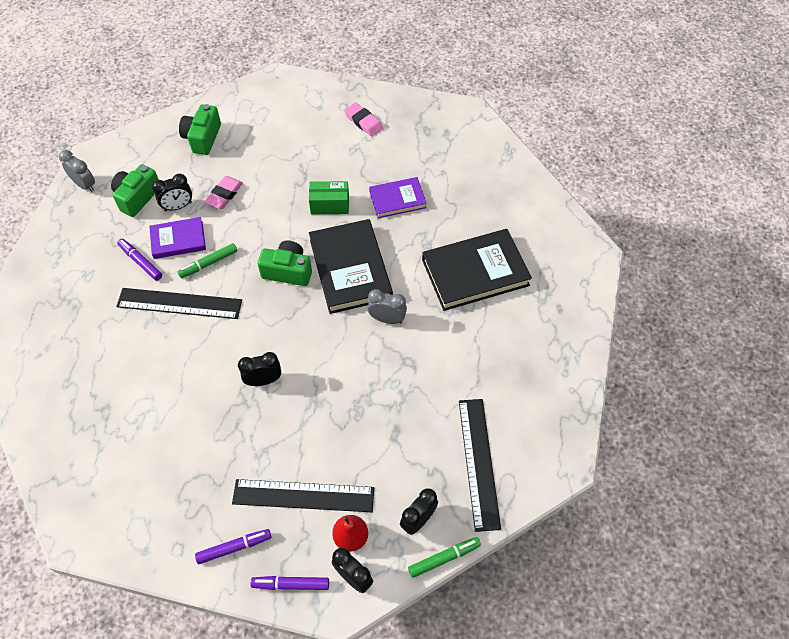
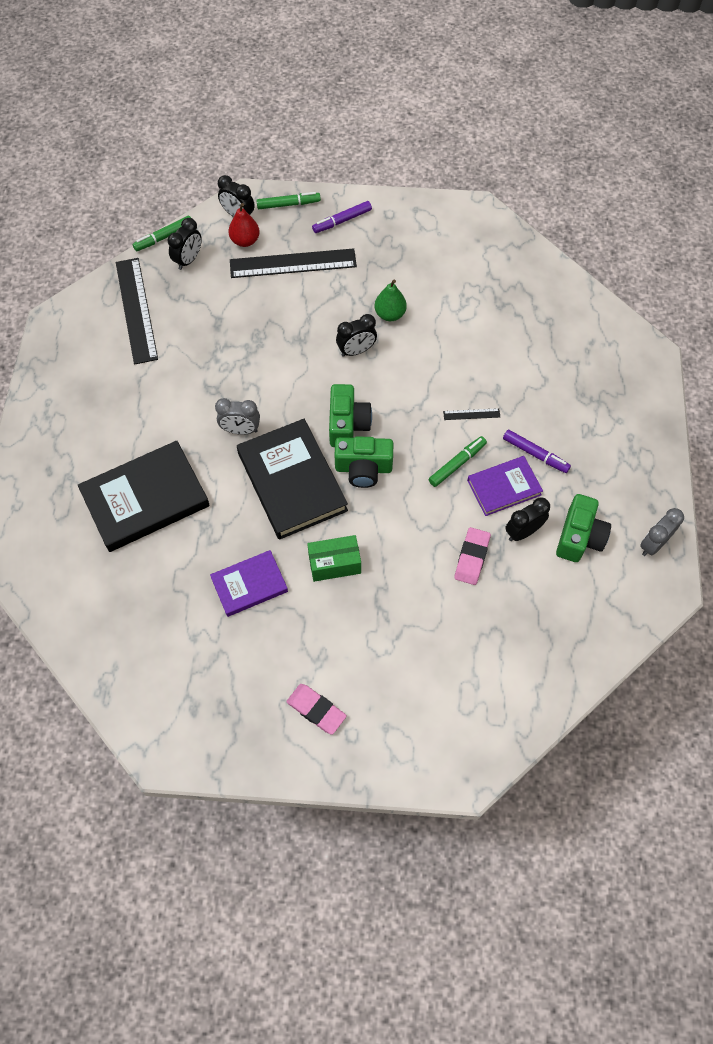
camera: 170 degrees right, 5 degrees up
(85, 185) = (653, 544): grey clock -> grey clock turned 105 degrees clockwise
(179, 303) = (471, 414): black ruler -> black ruler, size x0.41
(202, 138) = (534, 643): green camera -> green camera (347, 424)
(219, 416) = (390, 314): none -> green pear
(291, 584) = (288, 204): purple marker -> green marker

